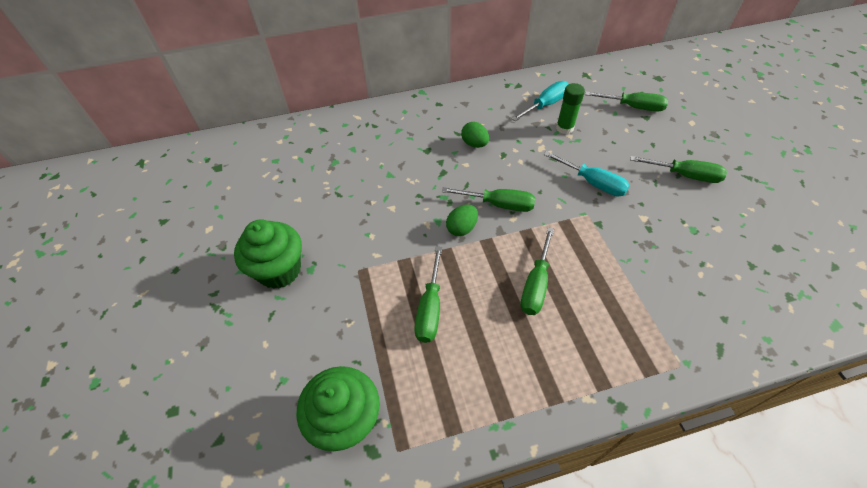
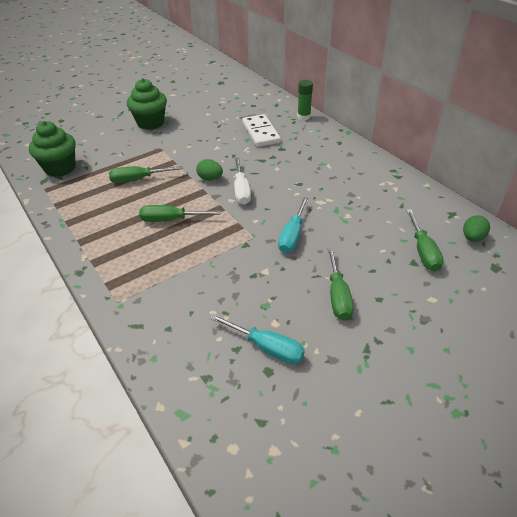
camera: 70 degrees right, 10 degrees down
(382, 159) = (260, 133): none -> white domino
(474, 144) = (302, 167): green egg -> green egg (472, 238)
(498, 204) = (241, 190): green screwdriver -> white screwdriver
(545, 105) = (381, 195): turquoise screwdriver -> turquoise screwdriver (266, 347)
(564, 128) = (355, 211): green glue stick -> green glue stick (304, 116)

